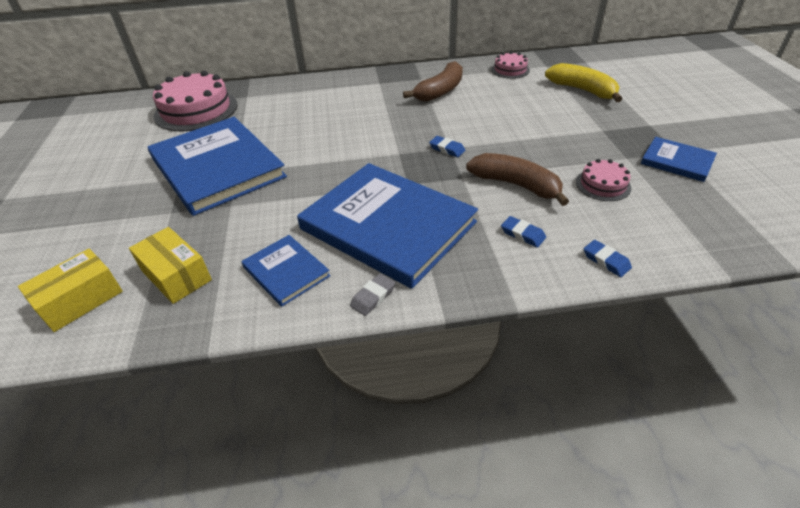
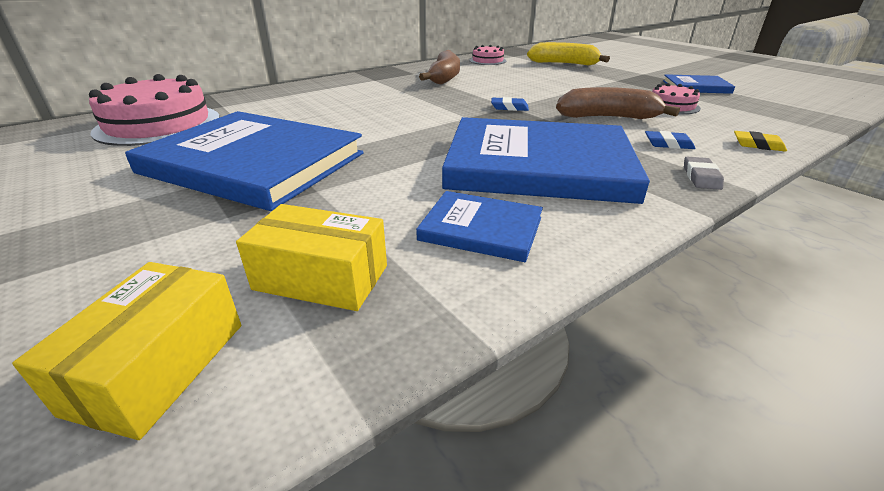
camera: 30 degrees left, 10 degrees down
(373, 297) = (616, 221): grey eraser -> grey eraser (701, 177)
(606, 261) = (758, 145): blue eraser -> yellow eraser

